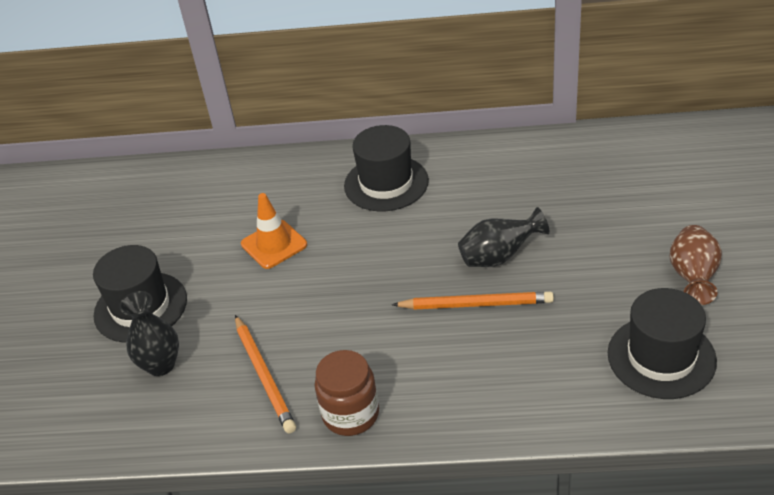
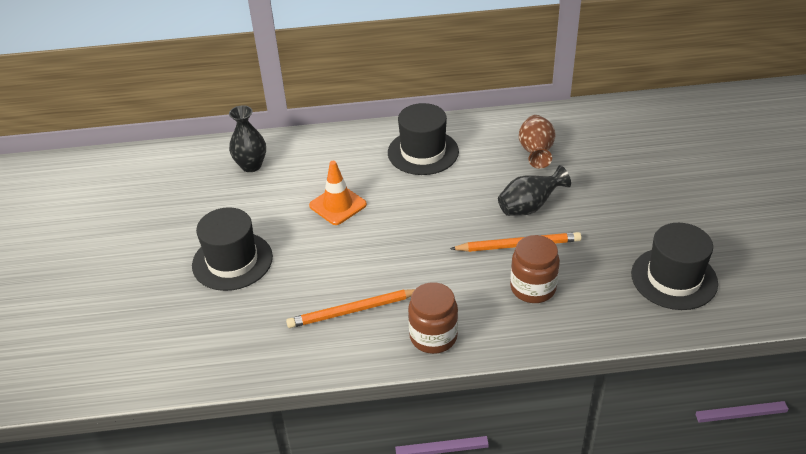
camera: 10 degrees left, 0 degrees up
(161, 365) = (261, 307): black vase -> black vase (251, 165)
(264, 375) = (353, 310): orange pencil -> orange pencil turned 105 degrees clockwise
(483, 359) = (533, 288): none -> brown jar
(692, 278) = (686, 217): brown vase -> brown vase (536, 153)

